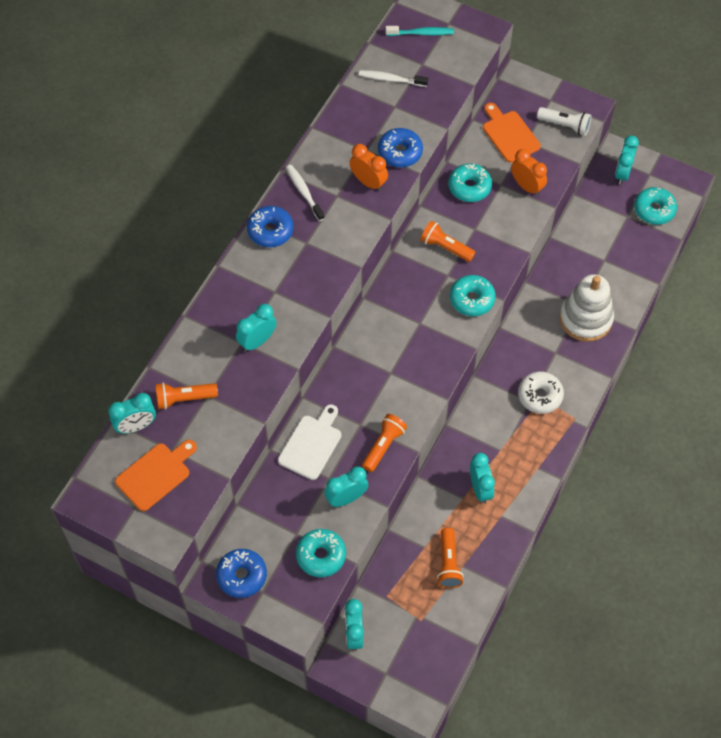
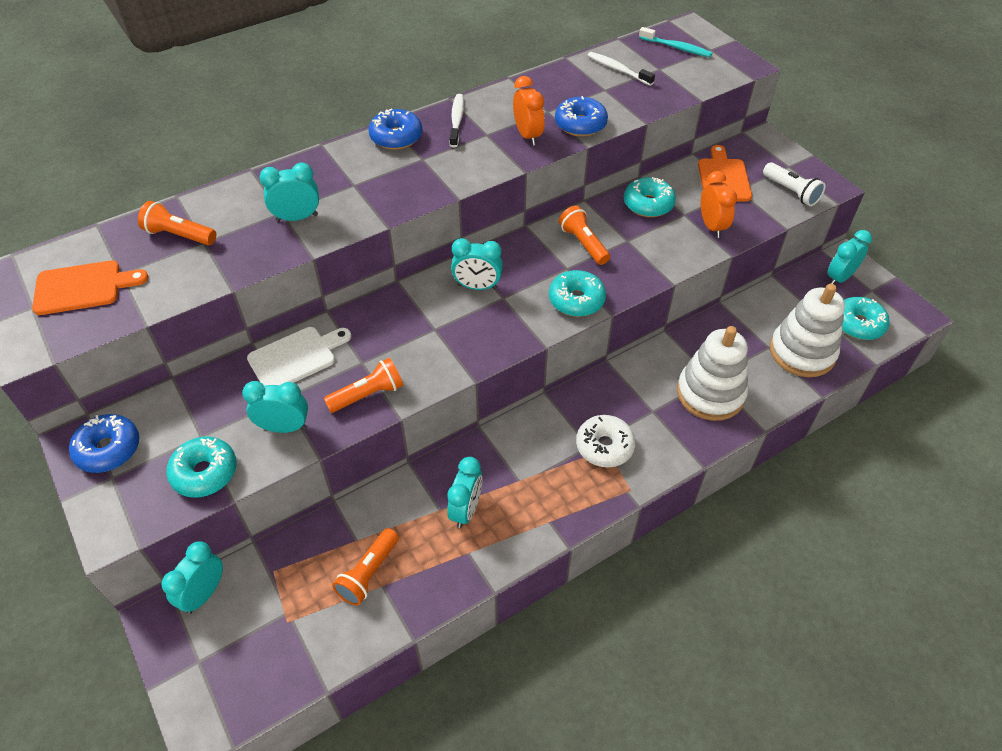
camera: 30 degrees right, 10 degrees down
(136, 426) = (112, 238): turquoise clock -> turquoise clock (477, 286)
(628, 253) = (802, 352): none -> white stacking toy

